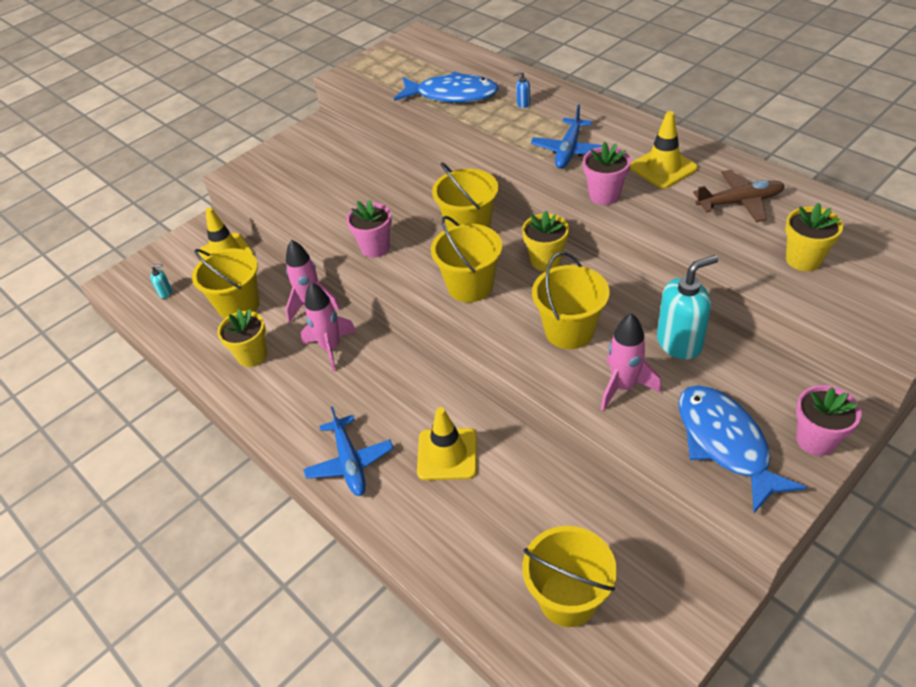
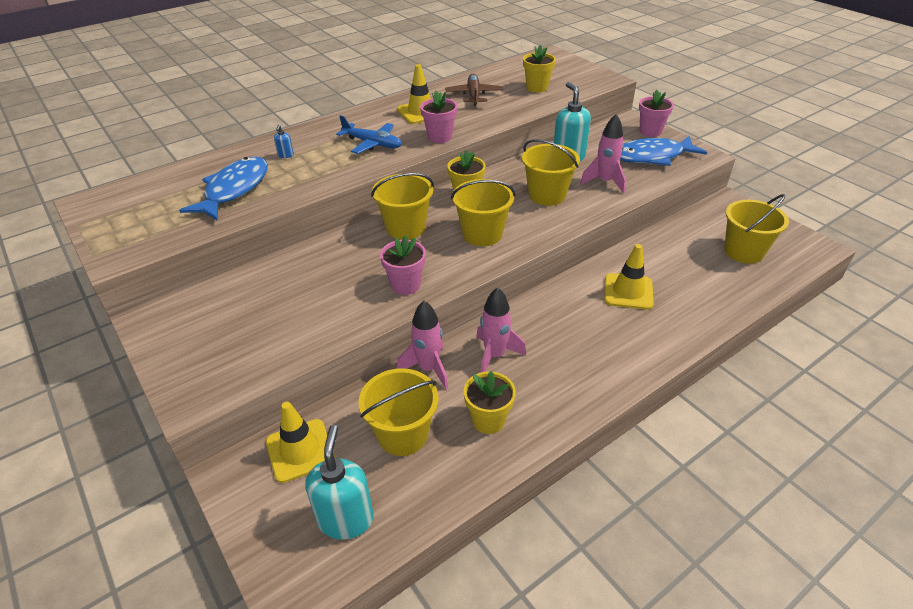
camera: 85 degrees left, 5 degrees down
(165, 292) = (346, 519): turquoise soap dispenser -> turquoise soap dispenser, size x2.34
(350, 462) = (634, 348): blue plane -> none

